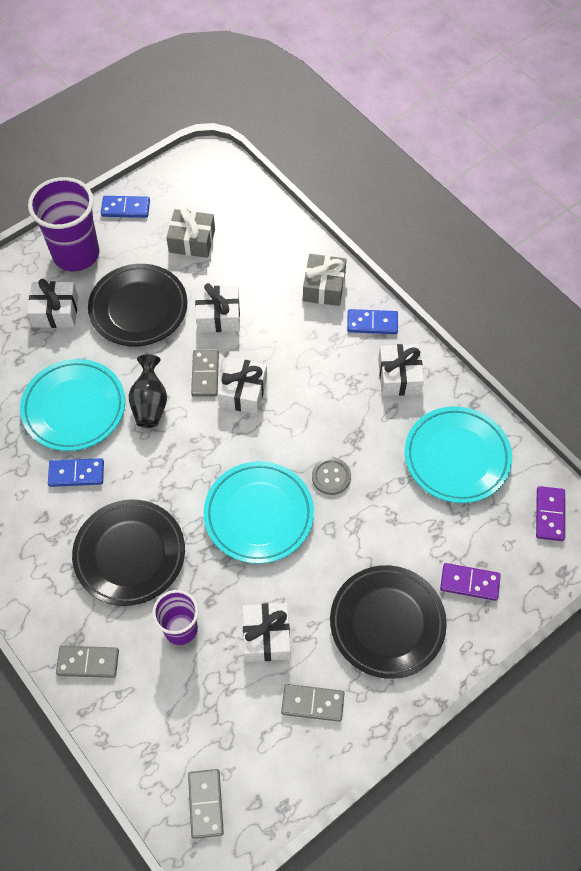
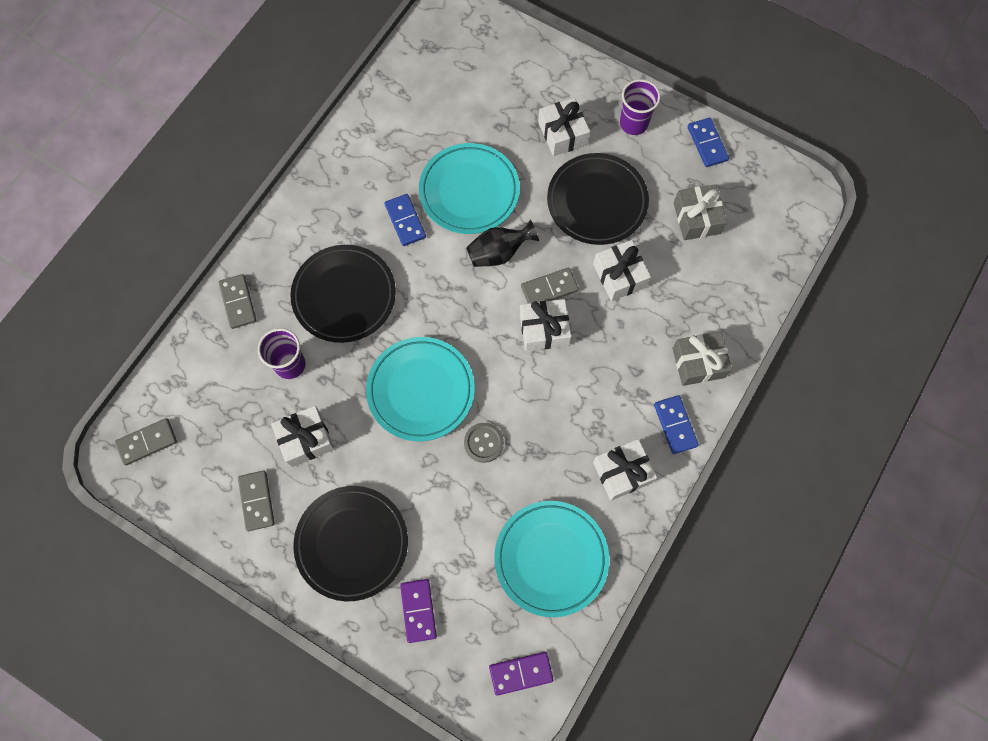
camera: 70 degrees right, 10 degrees up
(76, 254) = (633, 123): purple cup -> purple cup, size x0.59

